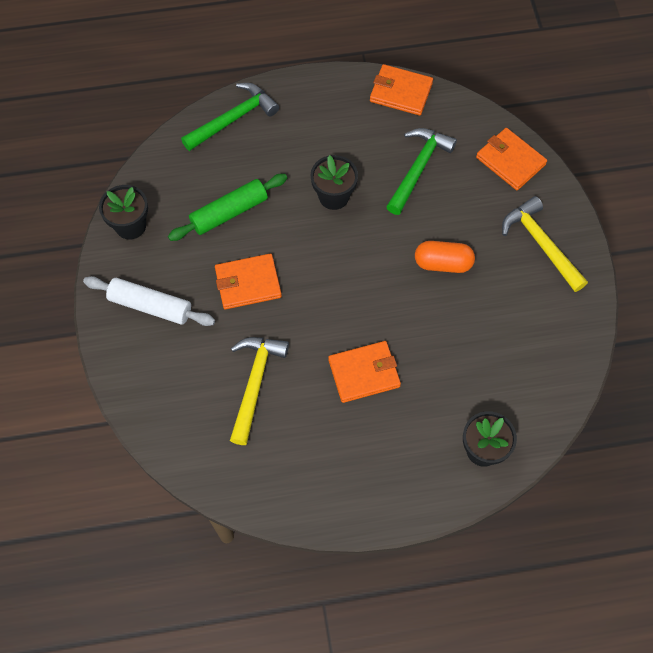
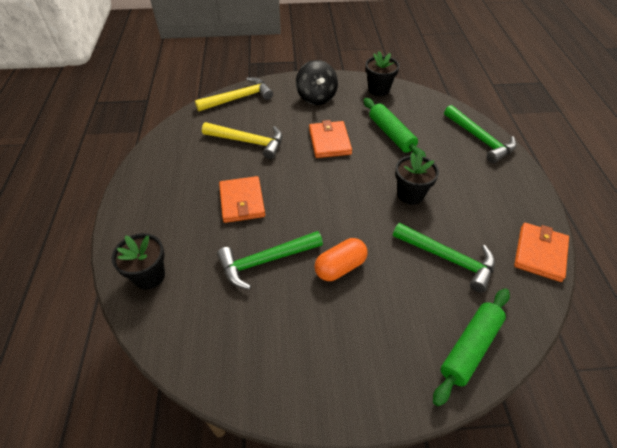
camera: 95 degrees right, 15 degrees down
(150, 306) = (316, 97): white rolling pin -> black spinning top
(443, 263) = (340, 267): orange capsule -> orange capsule turned 45 degrees clockwise
(446, 335) = (265, 261): none -> green hammer
(510, 161) = (470, 347): orange wallet -> green rolling pin
(541, 244) = (360, 363): yellow hammer -> yellow hammer (238, 98)

